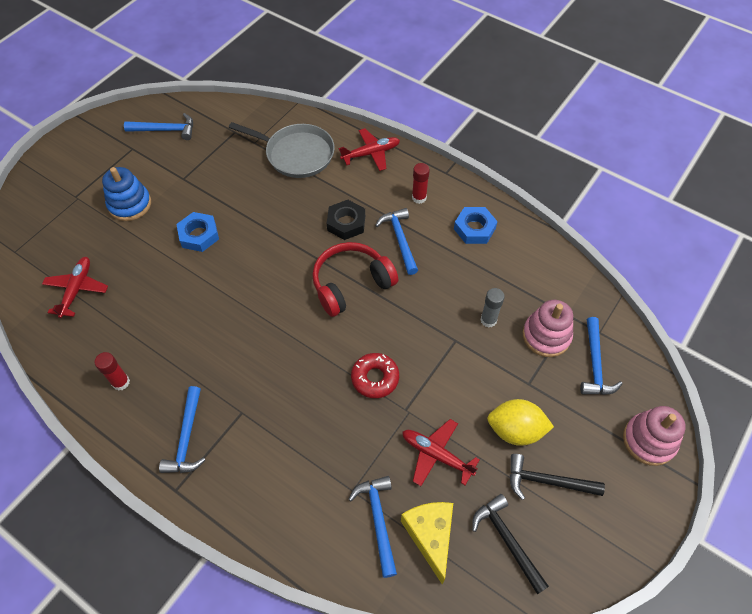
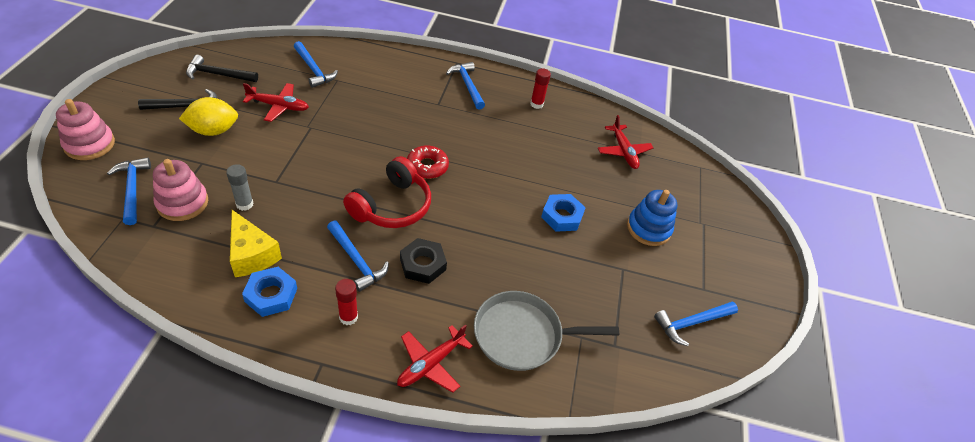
camera: 150 degrees right, 10 degrees down
(375, 378) = (342, 141): red donut -> red donut (427, 166)
(430, 536) = (275, 68): yellow cheese -> yellow cheese (251, 254)
(507, 540) = (218, 74): black hammer -> black hammer turned 150 degrees clockwise

